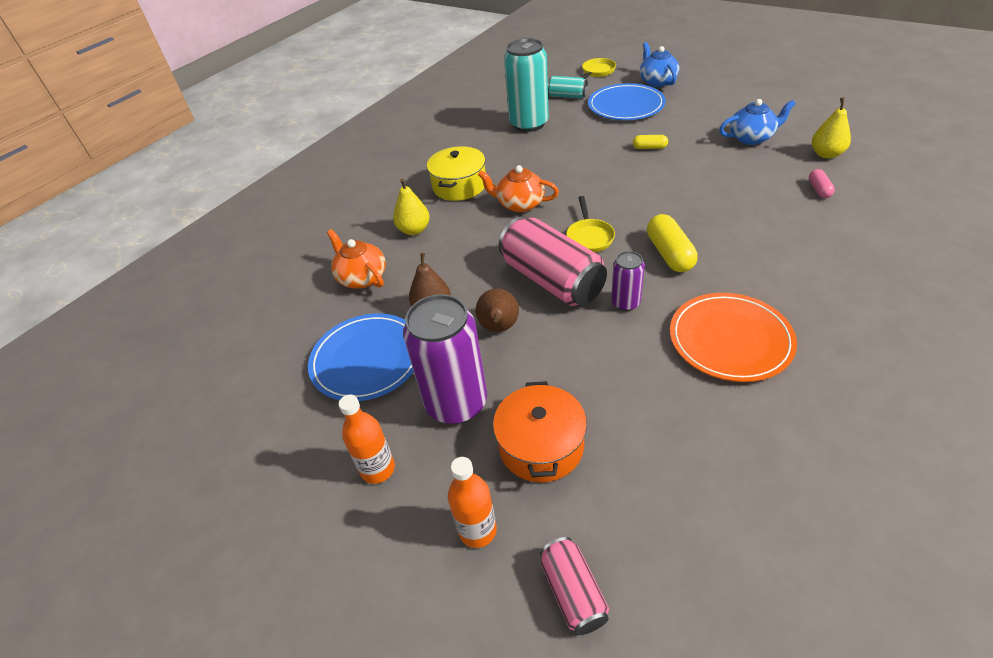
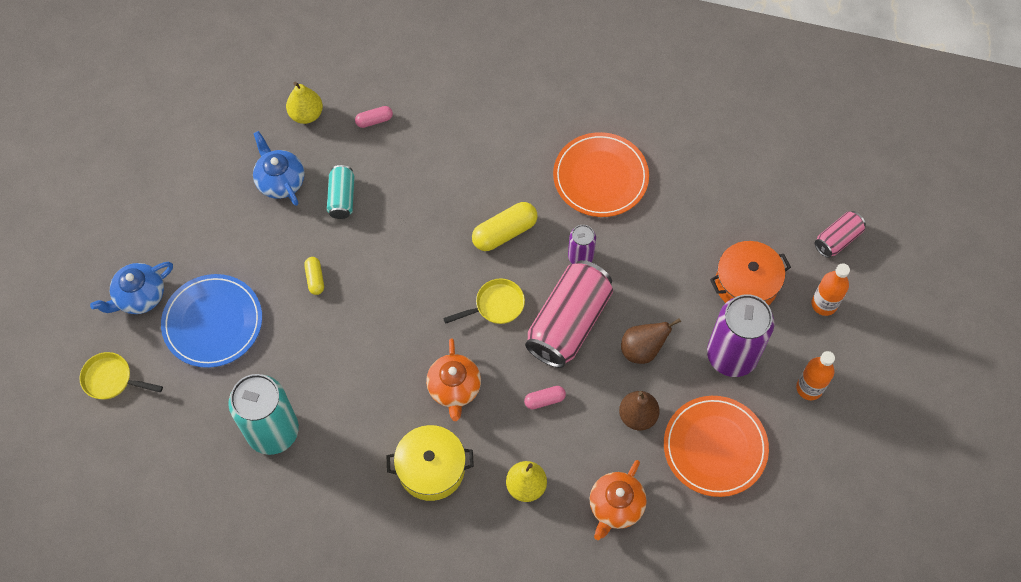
camera: 115 degrees left, 20 degrees up
(367, 359) = (715, 447): blue plate -> orange plate
(482, 252) = (544, 400): none -> pink capsule
(567, 96) = (189, 402): turquoise can -> turquoise can (342, 198)

